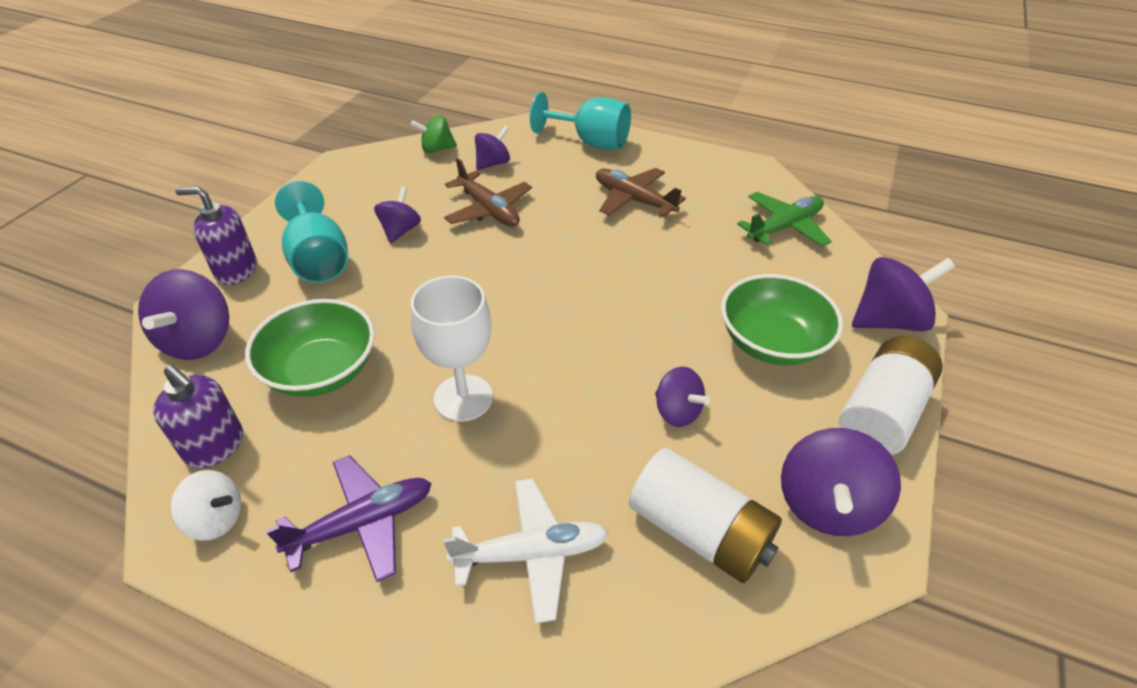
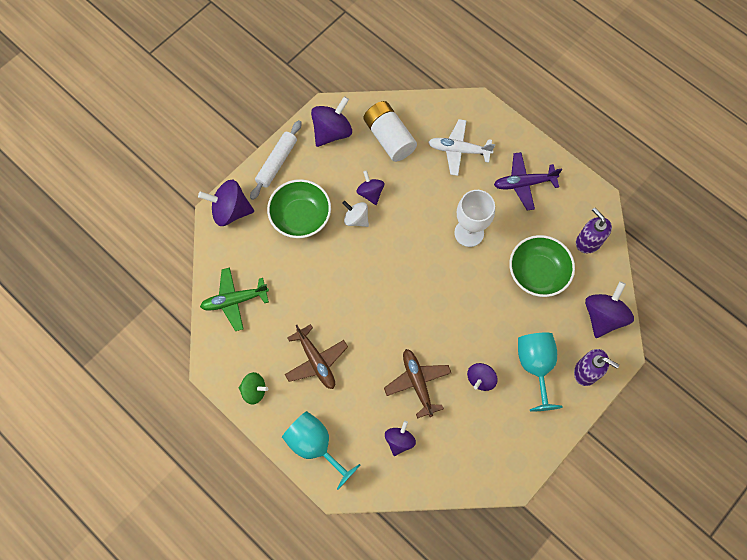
camera: 160 degrees left, 25 degrees up
(216, 519) = (584, 204): white spinning top -> white spinning top (356, 219)
(436, 149) = (437, 476): green spinning top -> green spinning top (254, 390)
(493, 163) = (399, 440): purple spinning top -> purple spinning top turned 135 degrees clockwise
(882, 412) = (277, 163): white battery -> white rolling pin

